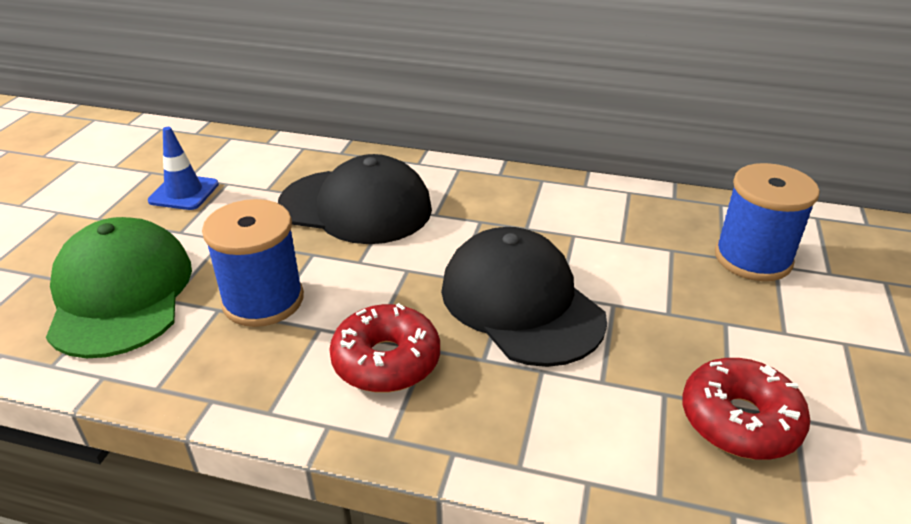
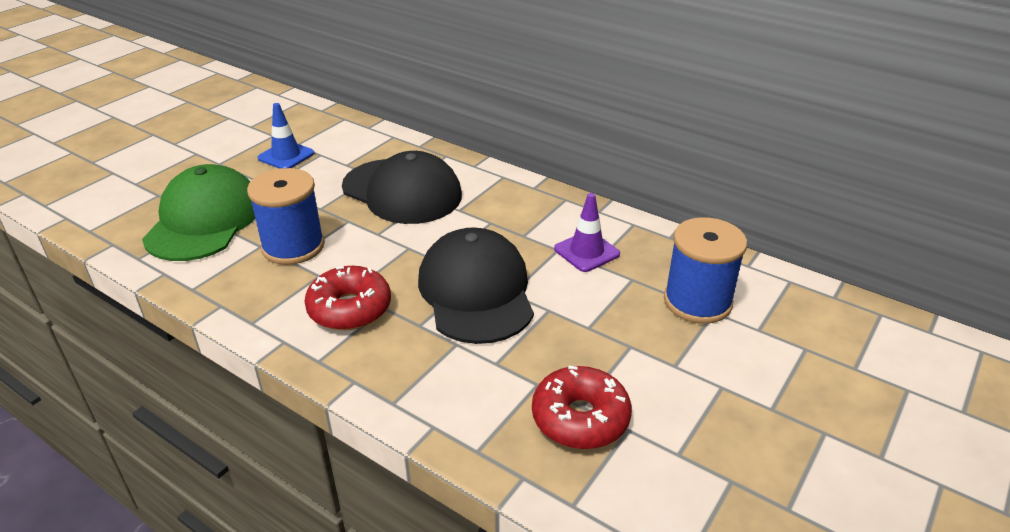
camera: 20 degrees right, 0 degrees up
(605, 231) = (586, 251): none -> purple traffic cone

